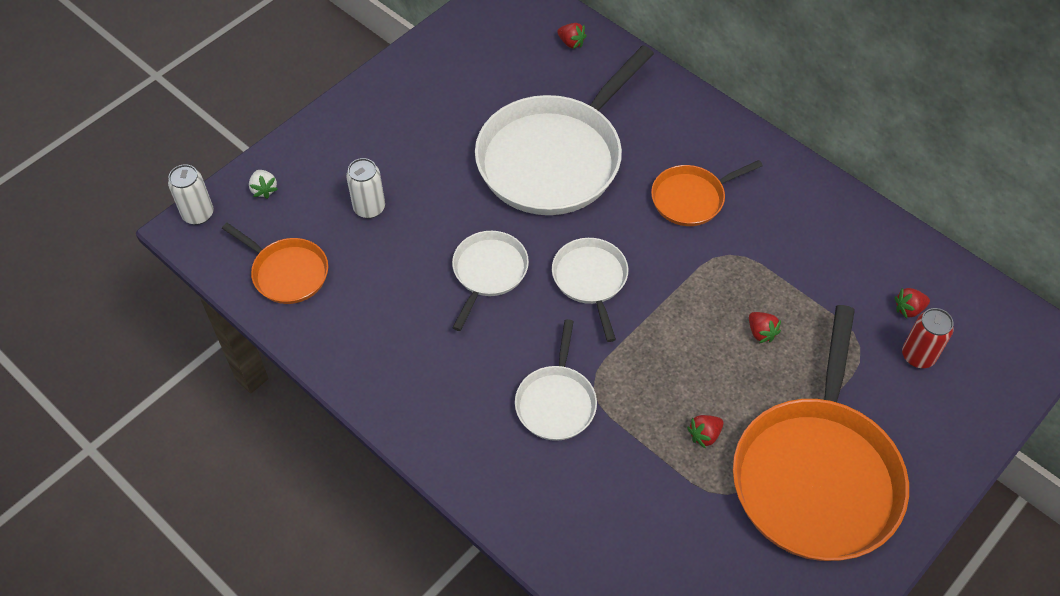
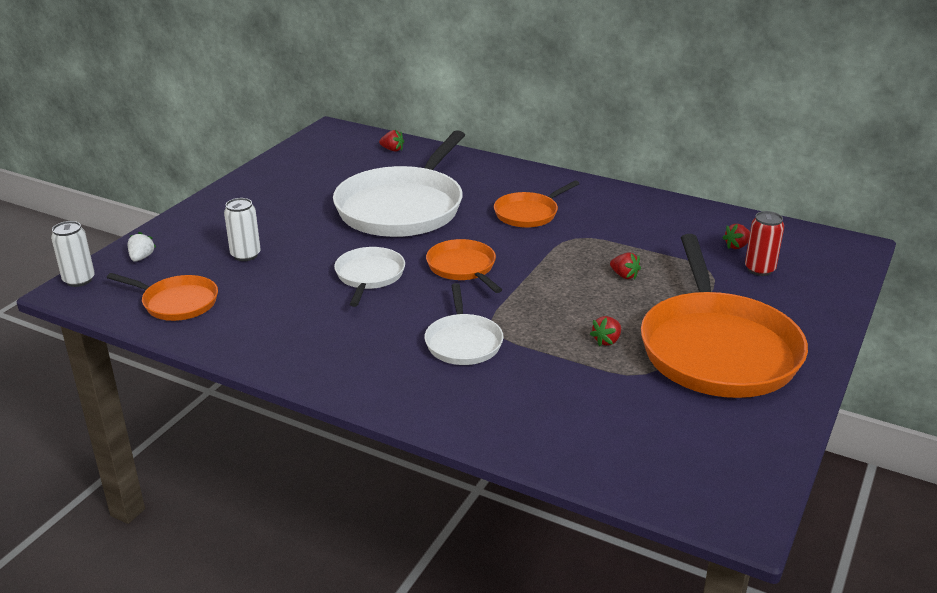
camera: 15 degrees left, 25 degrees down
(264, 190) = (141, 258): white strawberry -> white strawberry turned 135 degrees counterclockwise
(590, 279) = (463, 267): white pan -> orange pan

